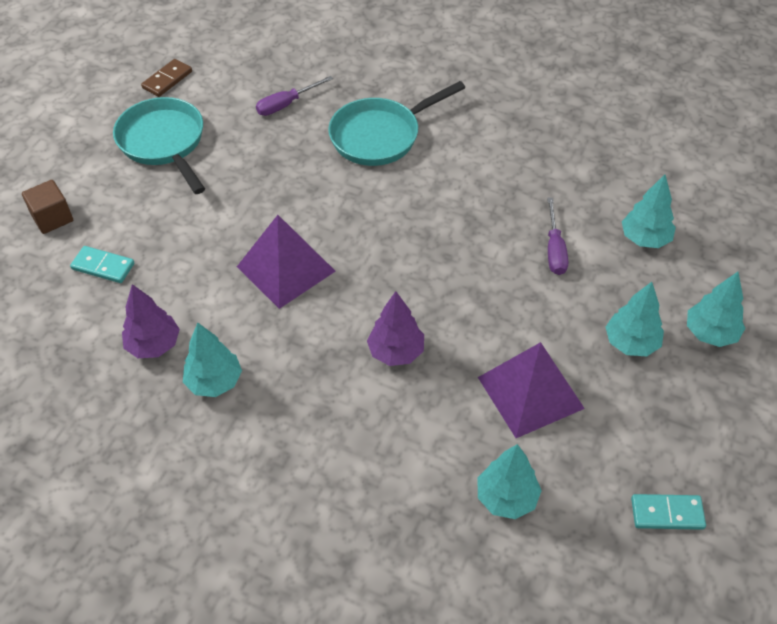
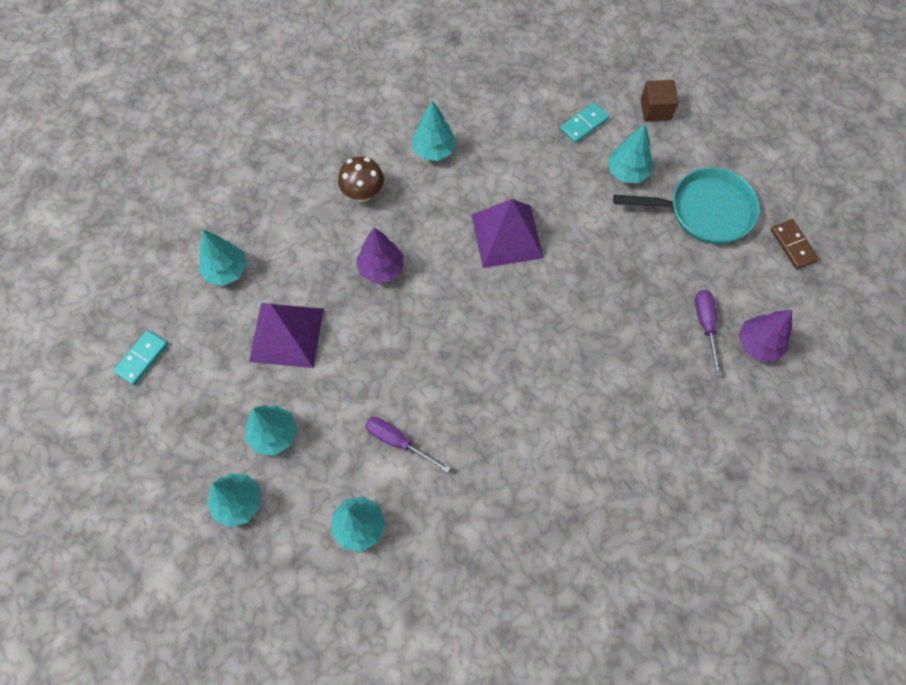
camera: 120 degrees right, 15 degrees up
(149, 210) = (627, 172): none -> turquoise tree
(154, 345) = (489, 128): purple tree -> purple tree (758, 344)
(315, 419) = (363, 193): none -> brown mushroom
(380, 136) = (618, 382): turquoise pan -> none

